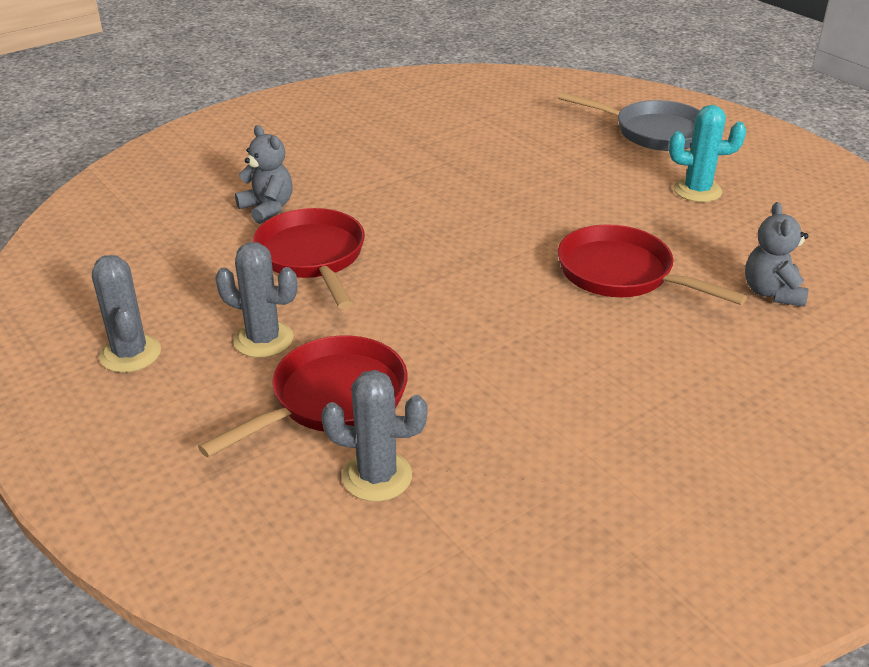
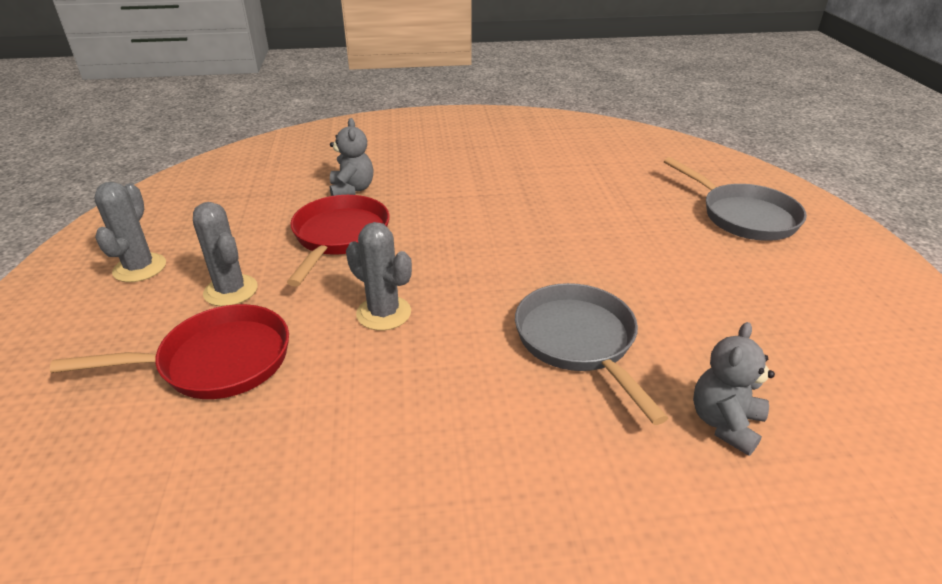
camera: 30 degrees right, 0 degrees up
(377, 476) = (165, 450): grey cactus -> grey cactus (383, 313)
(621, 274) = (578, 342): red pan -> grey pan
(697, 190) = (738, 284): turquoise cactus -> none

